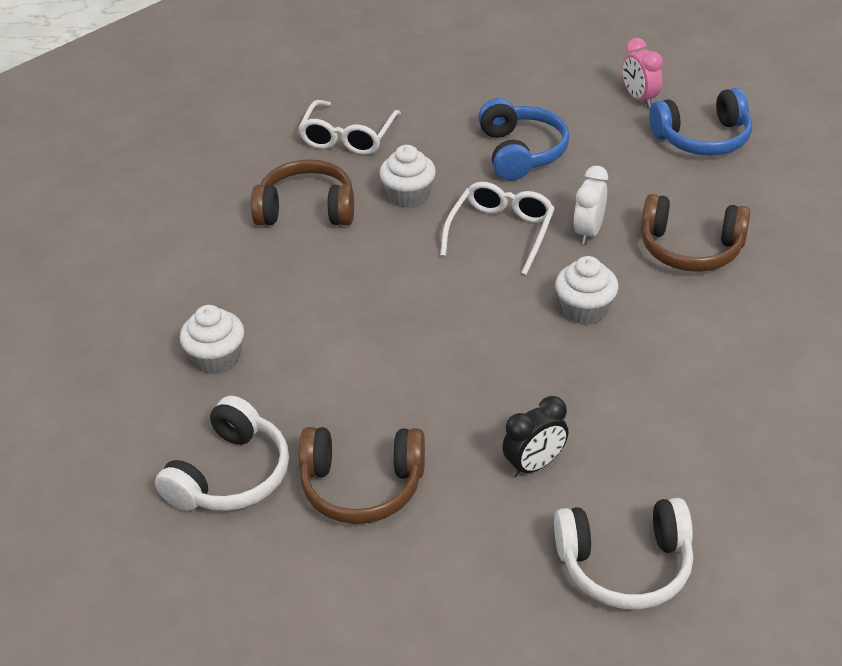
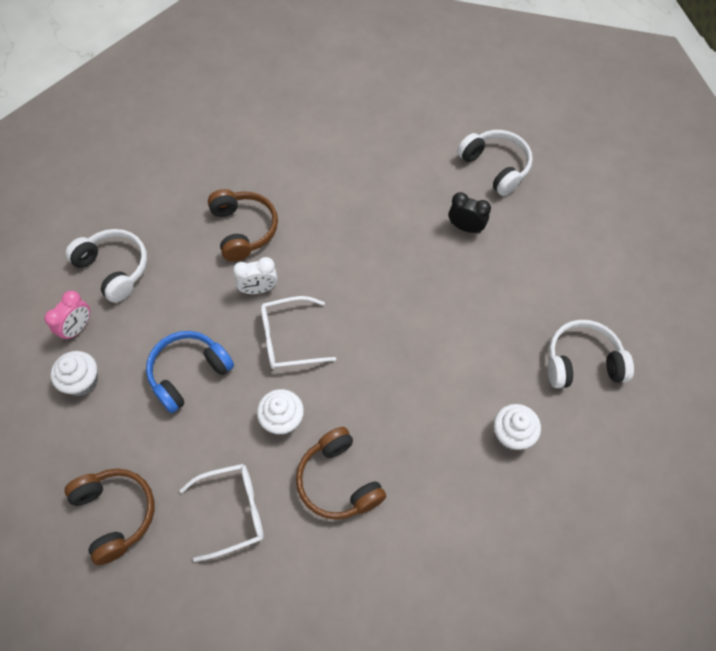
camera: 125 degrees left, 20 degrees up
(362, 486) = (538, 295): brown headphones -> brown headphones (115, 514)
(585, 310) = (334, 258): white cupcake -> white cupcake (82, 381)
(702, 138) = (114, 268): blue headphones -> white headphones

